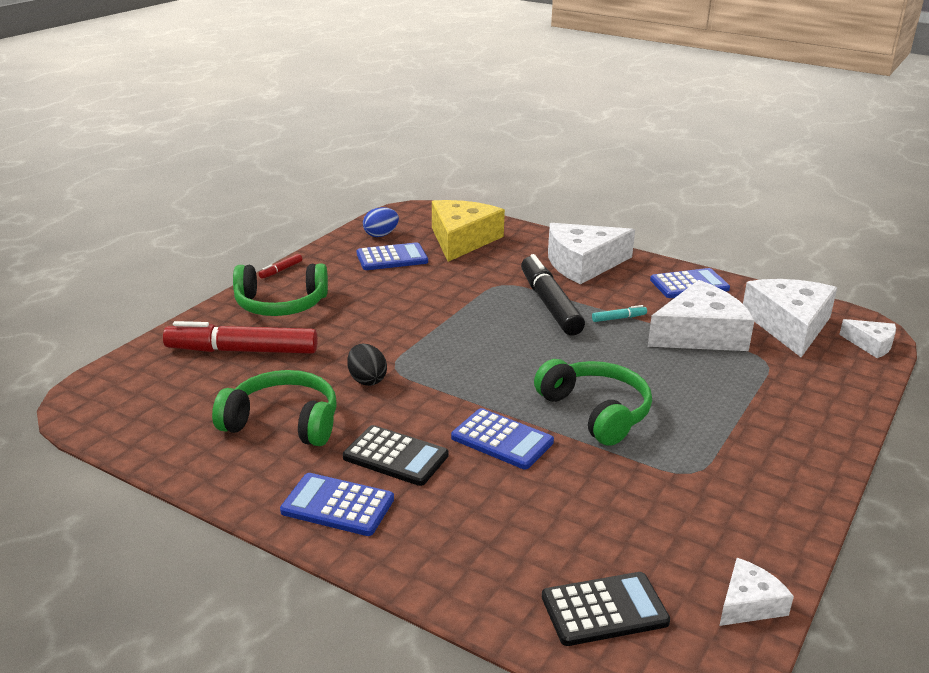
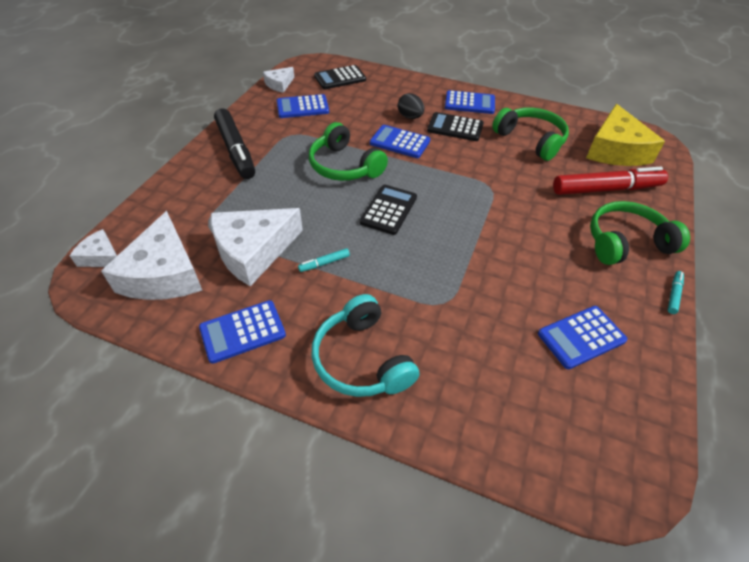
camera: 170 degrees right, 20 degrees up
(281, 270) = (673, 295): red marker -> turquoise marker
(283, 422) = (530, 140): green headphones -> green headphones turned 135 degrees counterclockwise
(367, 380) = (502, 174): black egg -> black egg (410, 117)
(381, 235) = (628, 392): blue egg -> none
(462, 240) = (522, 396): yellow cheese -> yellow cheese (615, 150)
(539, 355) = (389, 210): none -> black calculator
(549, 304) = (390, 275): black marker -> black marker (236, 150)
(583, 264) = (362, 359): white cheese -> turquoise headphones
(681, 530) = (302, 107): none -> blue calculator

